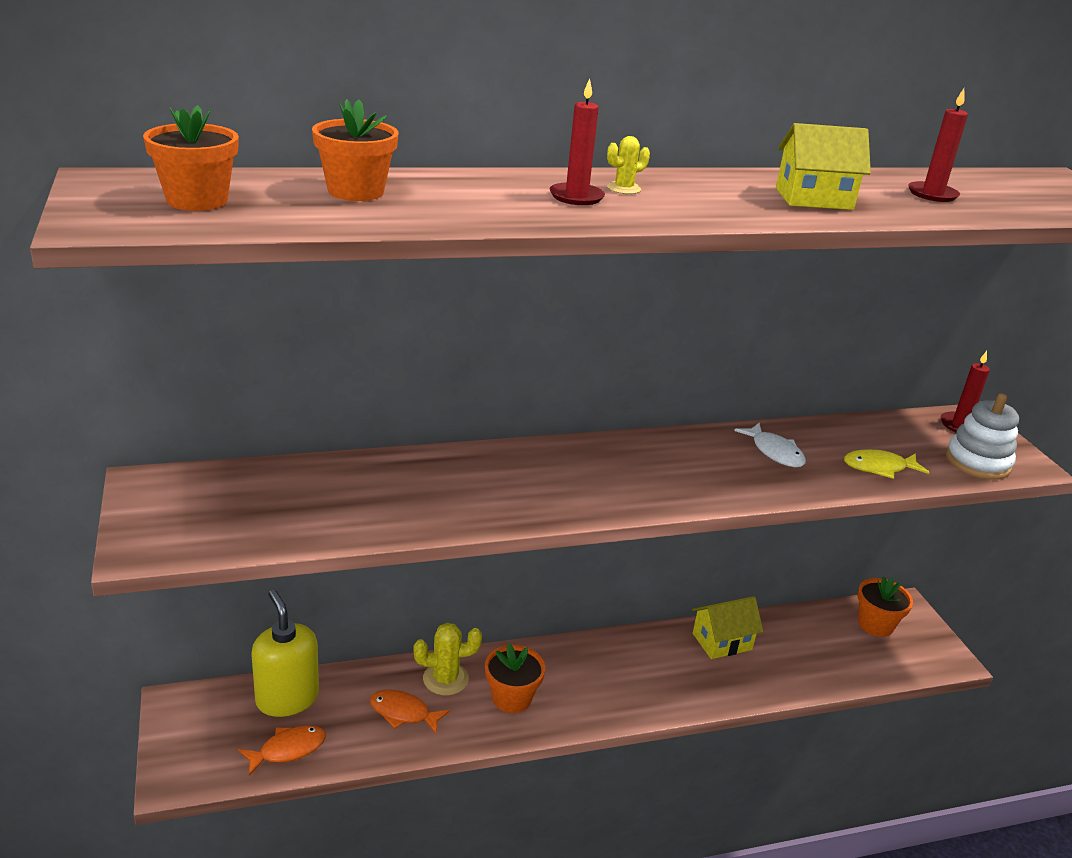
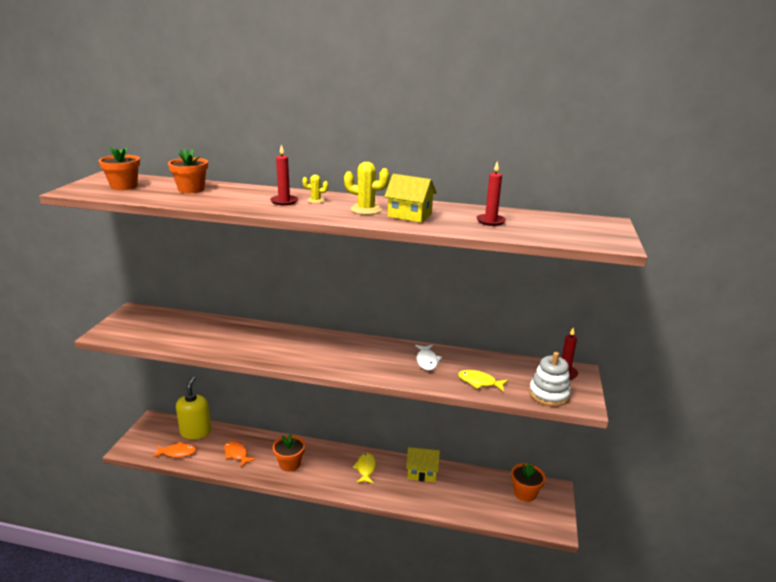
camera: 30 degrees right, 5 degrees down
(445, 679) = (268, 445): yellow cactus -> yellow cactus (366, 209)
(637, 663) = (366, 468): none -> yellow fish

